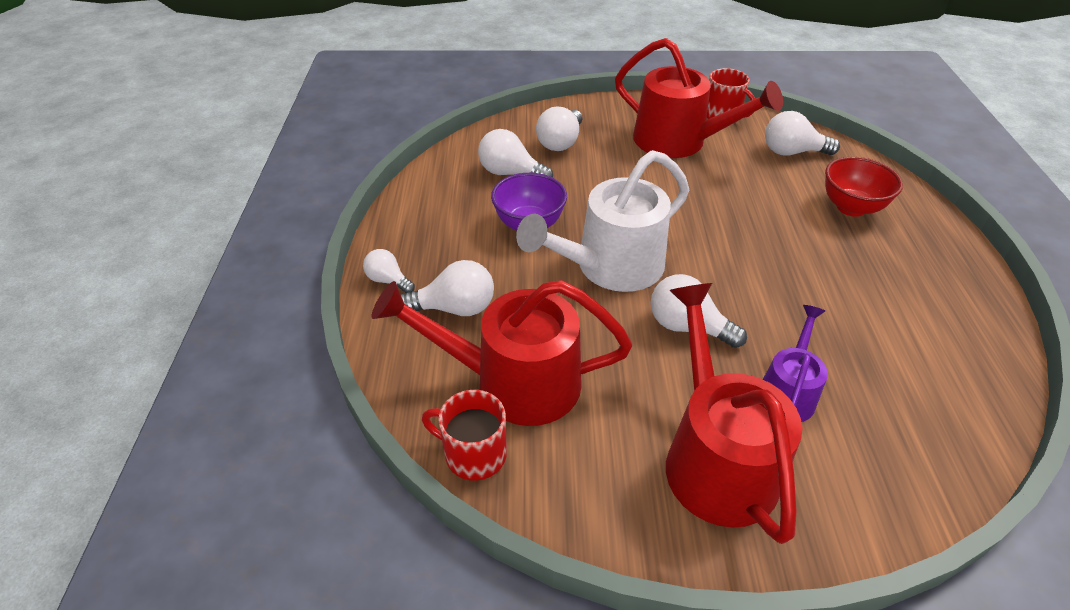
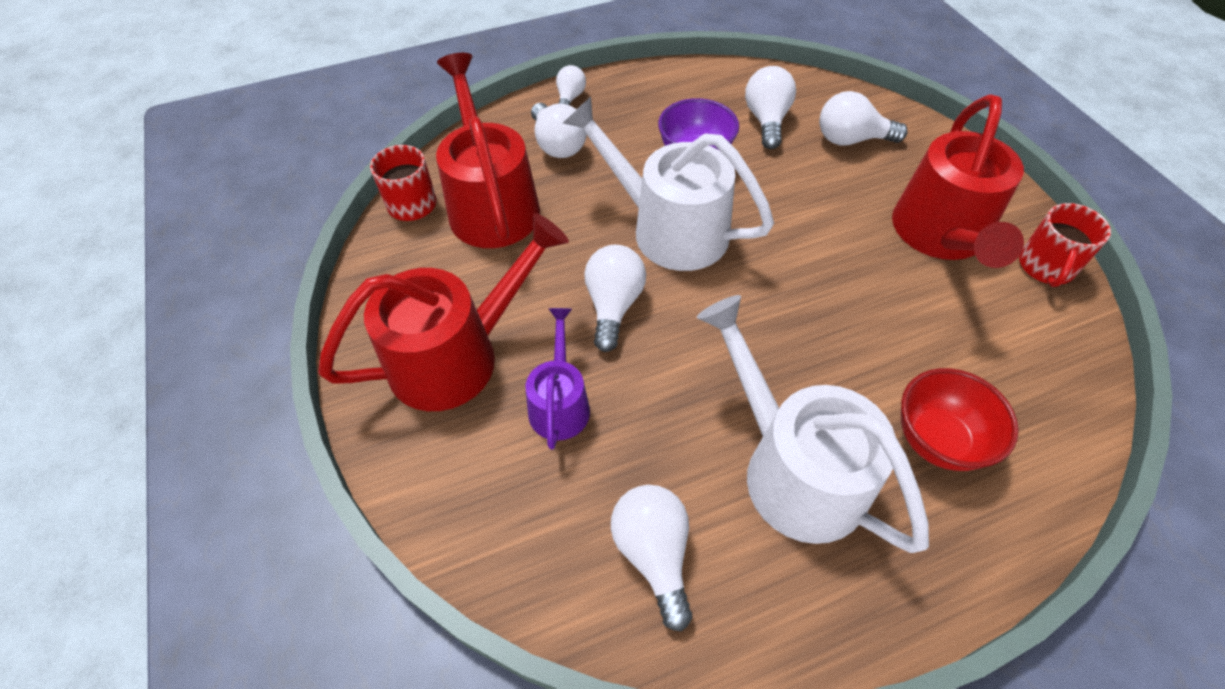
camera: 70 degrees right, 10 degrees up
(787, 391) = (559, 403): purple watering can -> purple watering can turned 90 degrees counterclockwise
(792, 152) = (1021, 357): white light bulb -> white light bulb (654, 553)
(867, 277) = (792, 468): none -> white watering can

